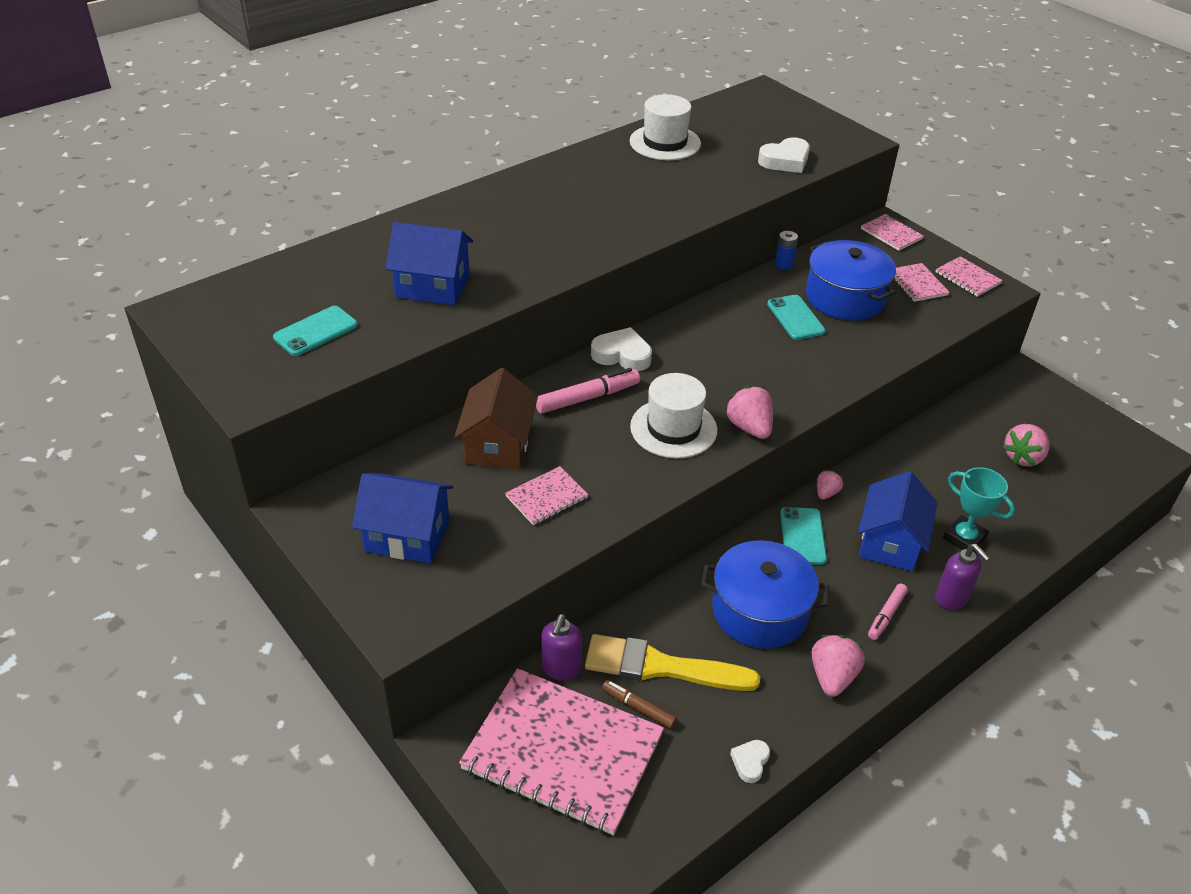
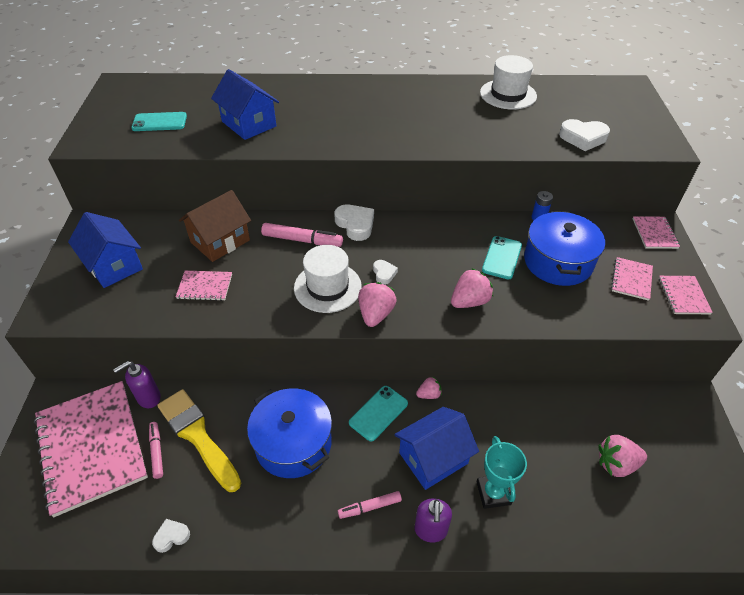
camera: 40 degrees right, 5 degrees up
(638, 708) = (157, 451): brown marker -> pink marker
(710, 387) = (384, 274): none -> white heart
(832, 677) = (284, 521): pink strawberry -> pink strawberry (469, 301)

